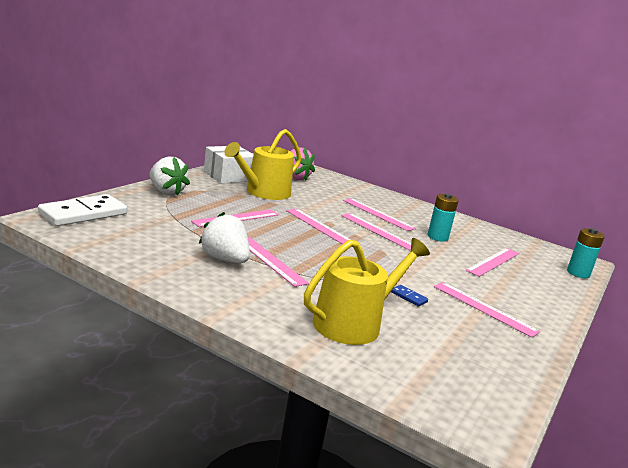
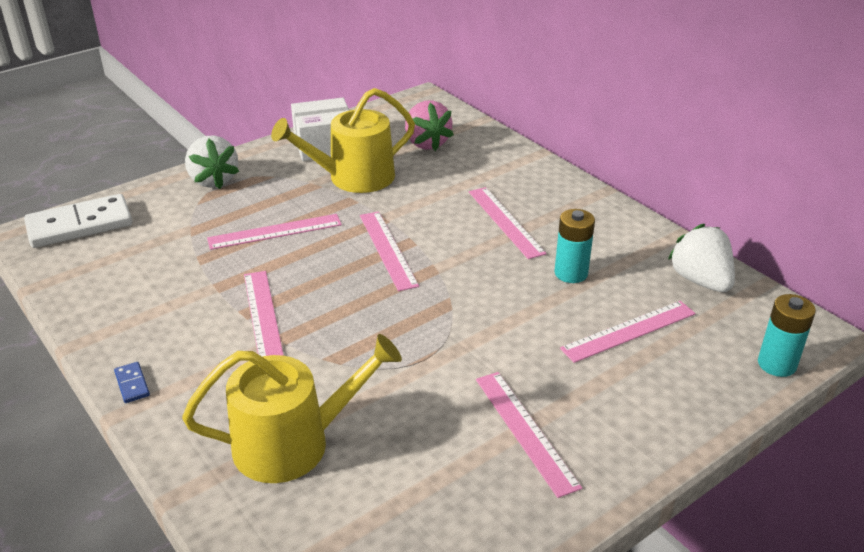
camera: 25 degrees right, 15 degrees up
(224, 259) = (202, 312): white strawberry -> white strawberry (700, 280)
(377, 231) = (476, 259): pink ruler -> none
(408, 297) = (417, 399): blue domino -> blue domino (132, 384)

